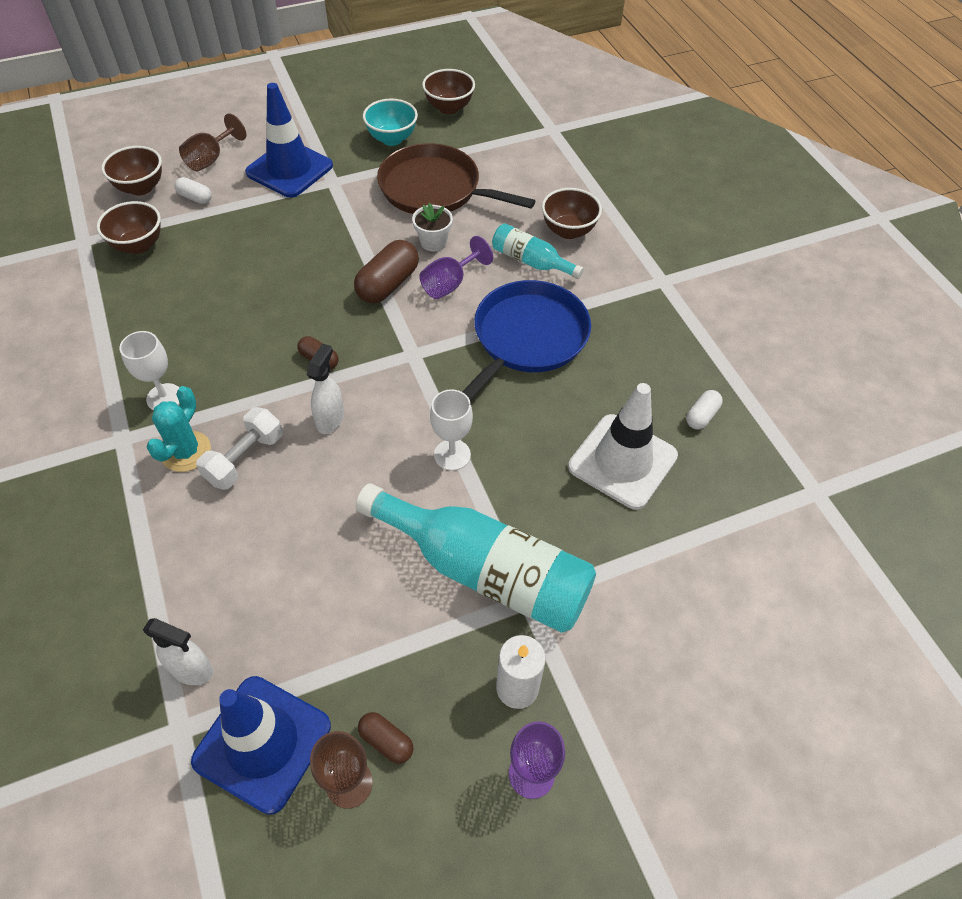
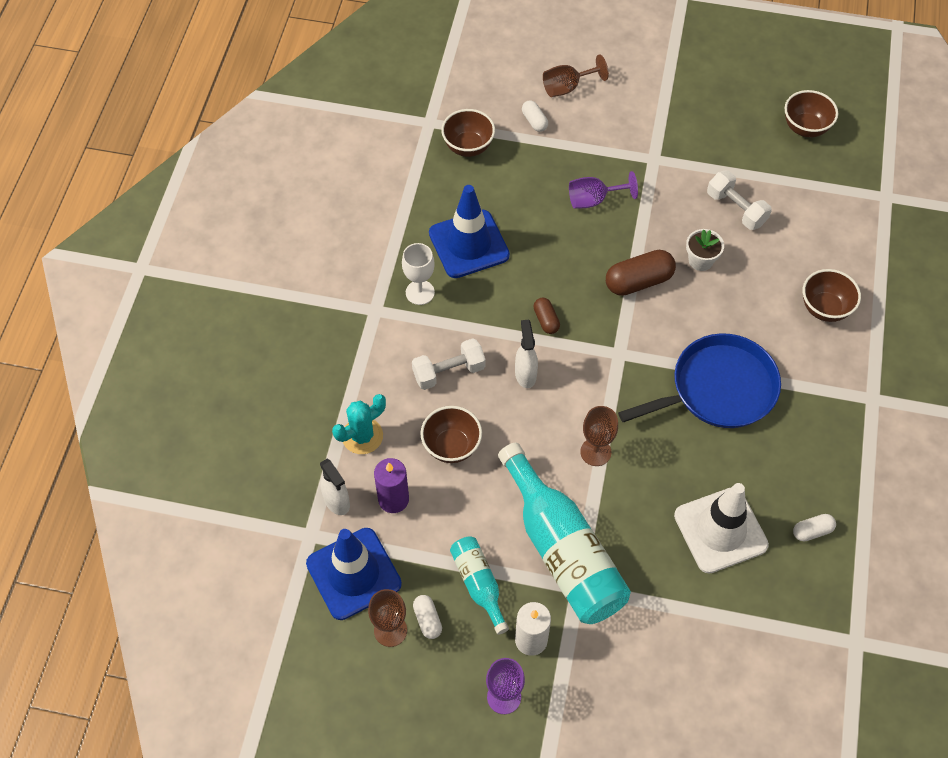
camera: 35 degrees right, 5 degrees up
(141, 188) = (497, 91): brown bowl -> brown bowl (451, 446)
(186, 451) = (412, 344): turquoise cactus -> turquoise cactus (362, 436)
(261, 627) = (393, 499): none -> purple candle
(289, 169) = (625, 129): blue traffic cone -> blue traffic cone (469, 244)
(330, 419) = (525, 374): white spray bottle -> white spray bottle turned 60 degrees counterclockwise
(386, 741) = (427, 620): brown capsule -> white capsule
(392, 139) = (732, 138): turquoise bowl -> none
(435, 189) = (736, 209): brown pan -> white dumbbell
(450, 284) = (689, 307): purple goblet -> purple goblet (594, 200)
(452, 455) = (595, 452): white goblet -> brown goblet
(531, 261) = (771, 321): turquoise bottle -> turquoise bottle (478, 584)

